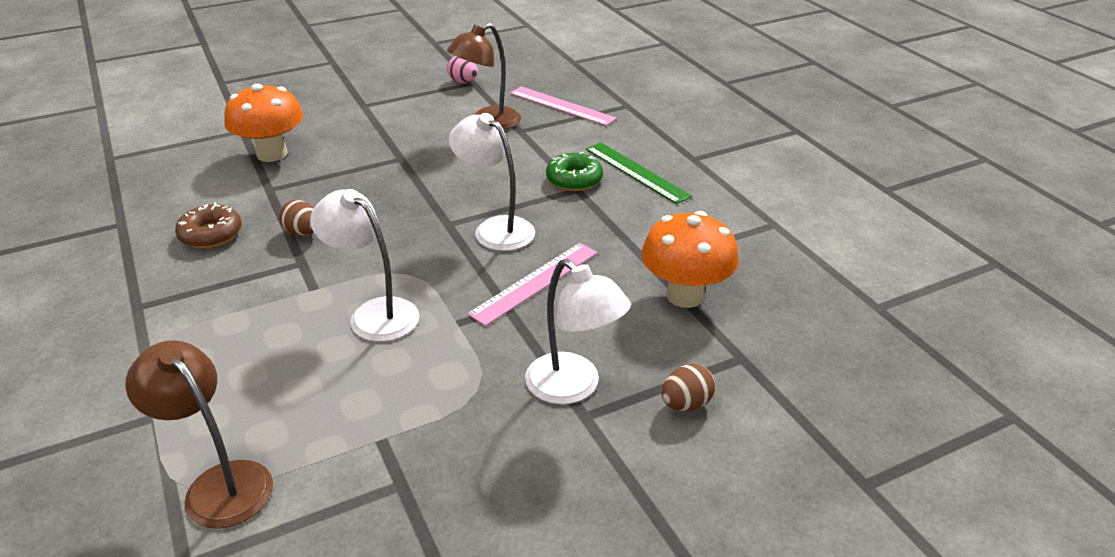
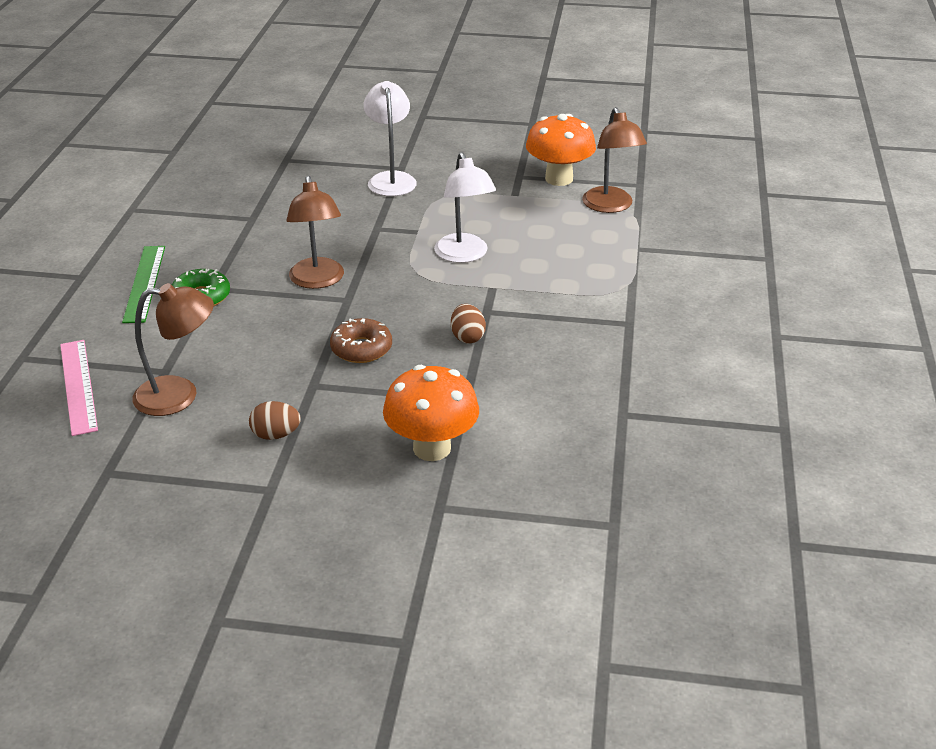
camera: 145 degrees left, 0 degrees up
(211, 234) = (545, 367): brown donut -> brown donut (361, 349)
(463, 82) = (115, 478): pink egg -> none
(495, 228) = (318, 281): white lamp -> brown lamp
(535, 282) = (340, 234): pink ruler -> none
(685, 295) = (263, 194): orange mushroom -> orange mushroom (559, 179)
(686, 404) = (345, 154): brown egg -> brown egg (276, 435)

